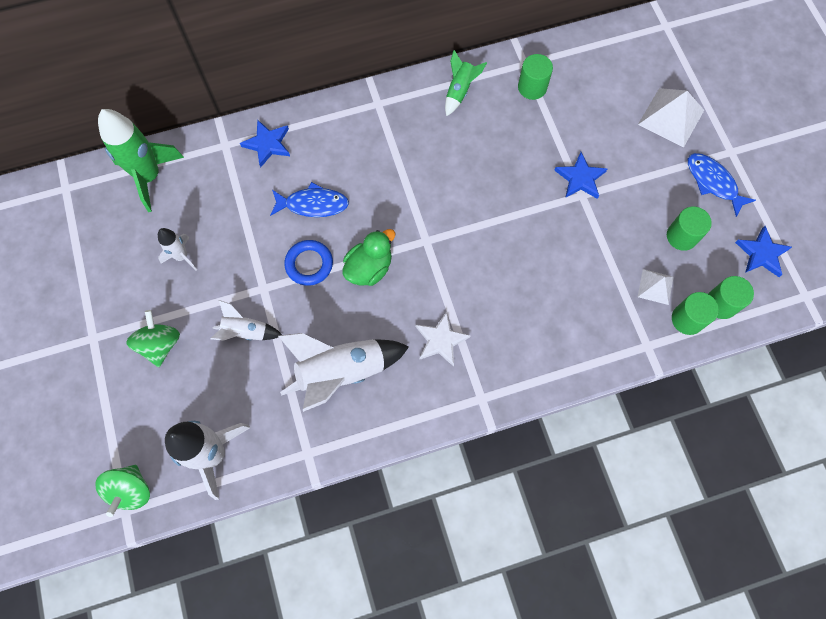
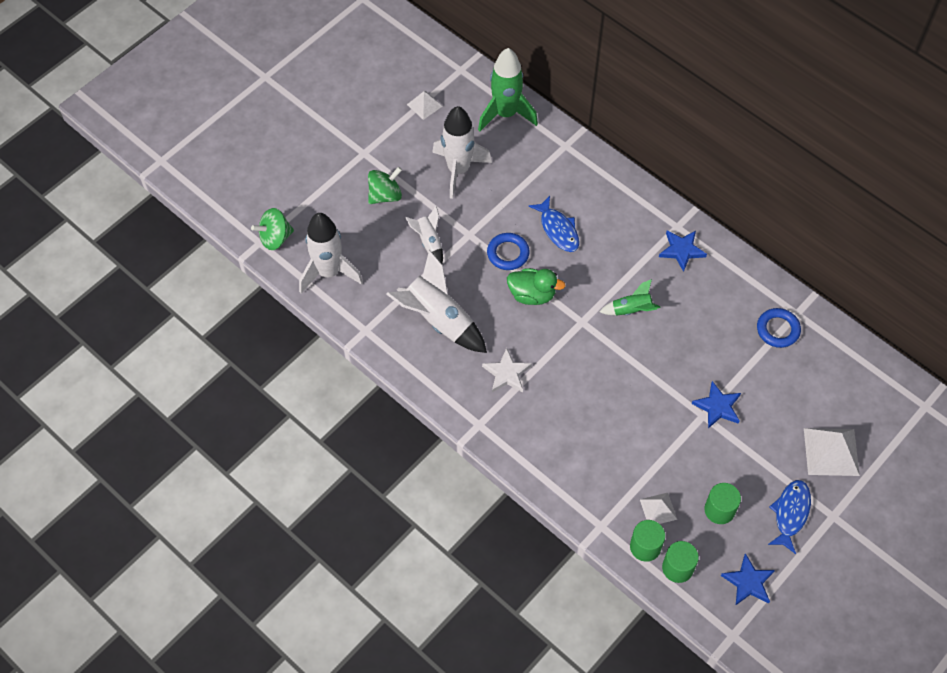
camera: 60 degrees right, 10 degrees down
(80, 246) = (424, 105): none -> white pyramid
(181, 256) = (458, 170): white rocket -> white rocket, size x1.87
(267, 144) = (586, 172): blue star -> blue star (681, 250)
(459, 91) = (733, 278): green rocket -> green rocket (631, 310)
(532, 87) = (778, 330): green cylinder -> blue ring

